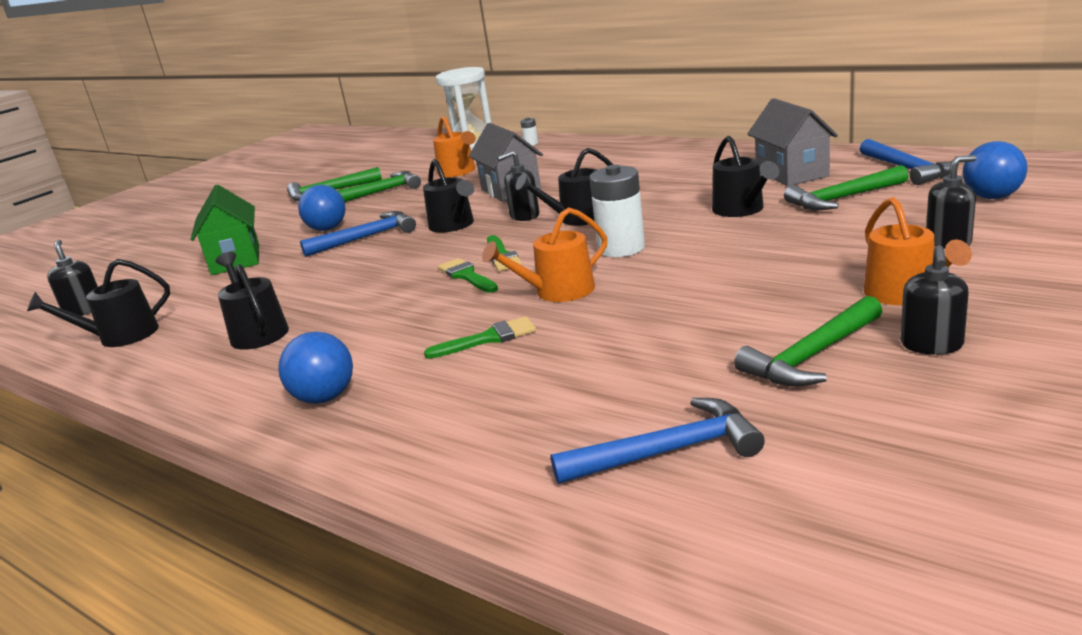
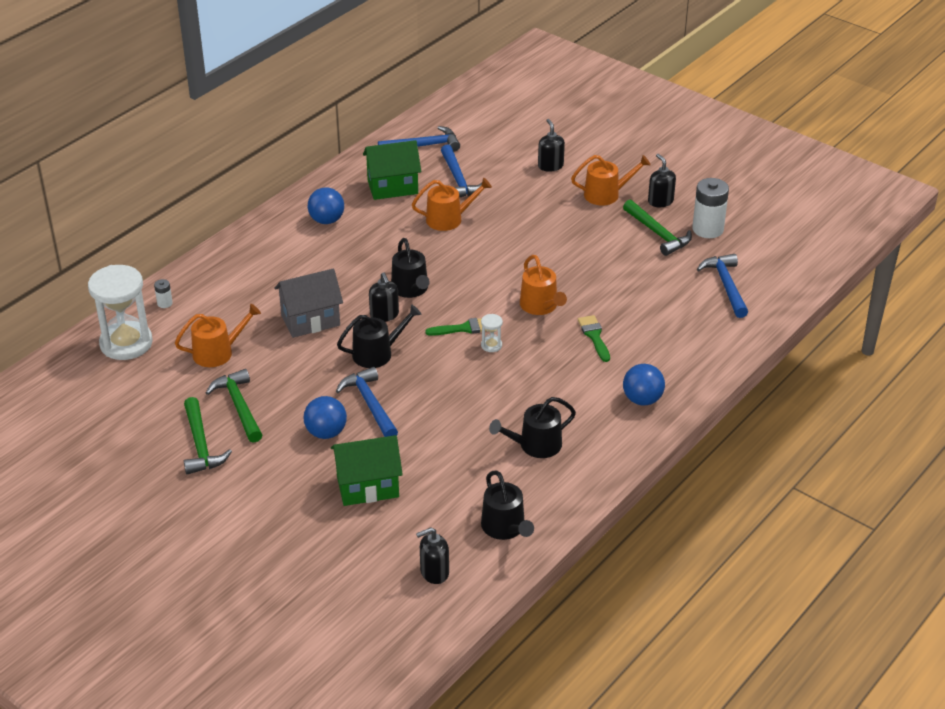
camera: 90 degrees left, 15 degrees up
(467, 276) = (491, 345): green brush -> white hourglass
(621, 248) = (484, 275): white battery -> white battery (707, 229)
(741, 210) = (449, 219): black watering can -> orange watering can
(791, 174) = (392, 187): grey house -> green house
(843, 198) = (458, 180): green hammer -> blue hammer
(931, 345) = (660, 201): black soap dispenser -> black soap dispenser turned 135 degrees counterclockwise
(991, 197) = (495, 135): blue ball -> blue ball (327, 220)

